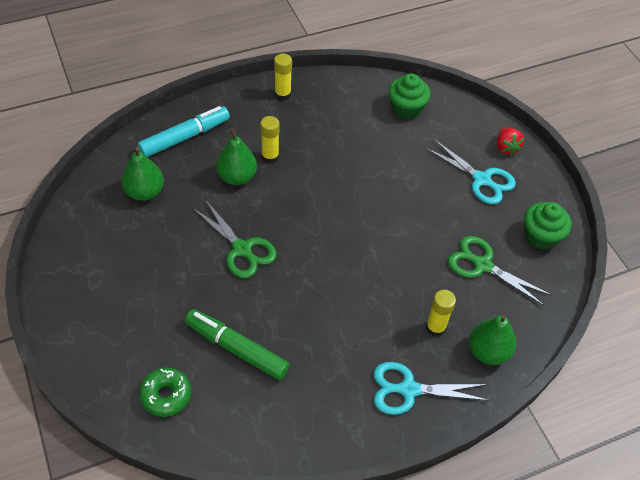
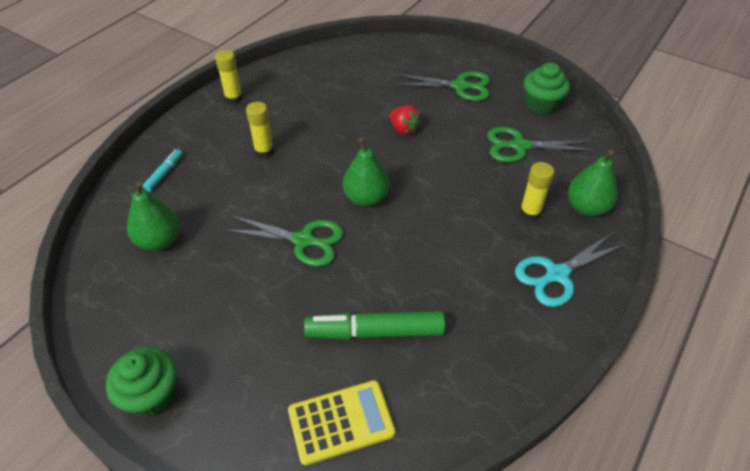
camera: 30 degrees left, 5 degrees down
(166, 395) = (341, 422): green donut -> yellow calculator
(185, 137) = (164, 173): turquoise marker -> turquoise marker, size x0.51
(237, 177) = (246, 182): green pear -> green pear (366, 198)
(406, 108) = (353, 63): green cupcake -> green cupcake (152, 395)
(481, 179) = (460, 86): turquoise scissors -> green scissors
(506, 147) = (456, 57): red strawberry -> red strawberry (404, 129)

